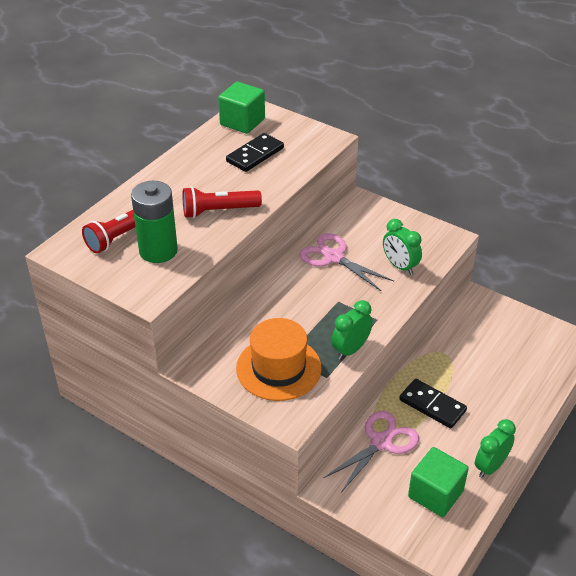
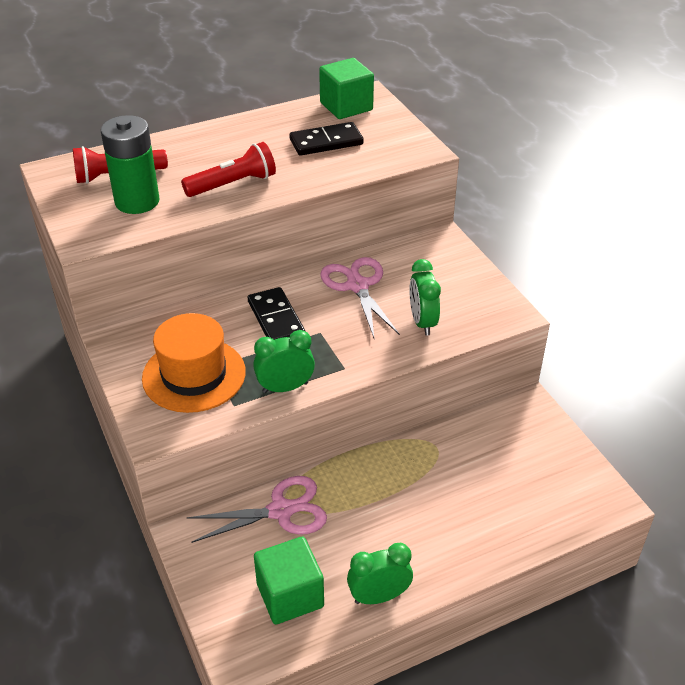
camera: 30 degrees right, 0 degrees up
(218, 211) = (233, 184): red flashlight -> red flashlight turned 135 degrees clockwise
(432, 405) = (372, 497): black domino -> black domino (276, 319)

